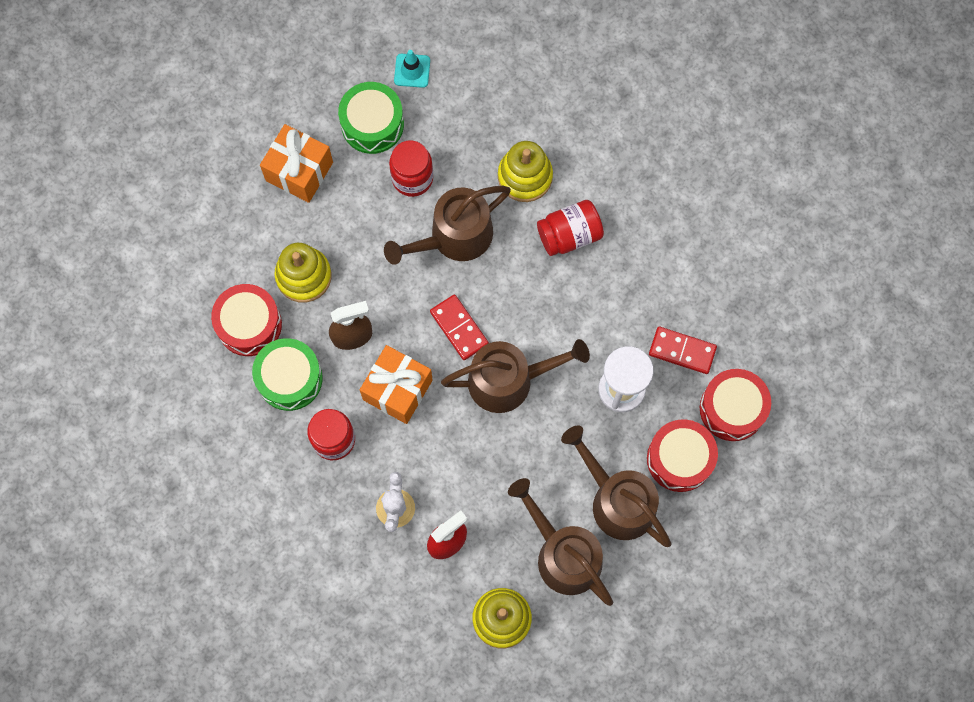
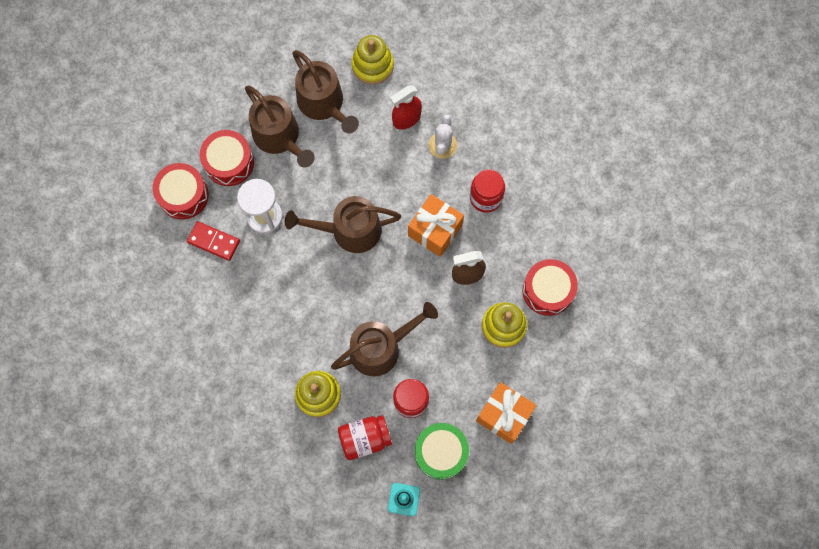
camera: 175 degrees left, 0 degrees up
(289, 378) = (517, 246): green drum -> none
(459, 328) = (383, 274): red domino -> none
(569, 235) = (288, 341): red jar -> red jar (365, 439)

